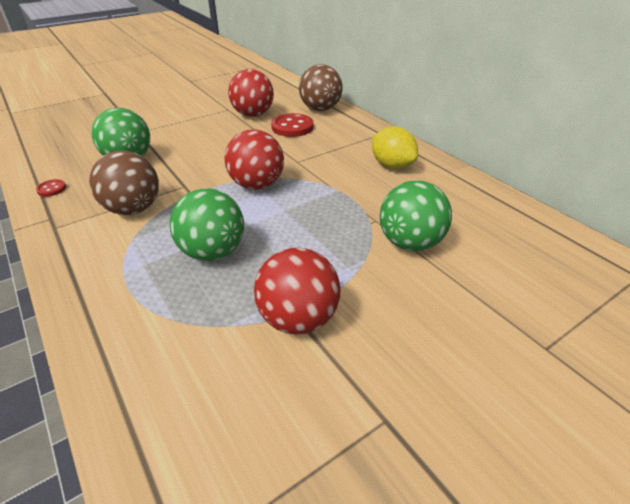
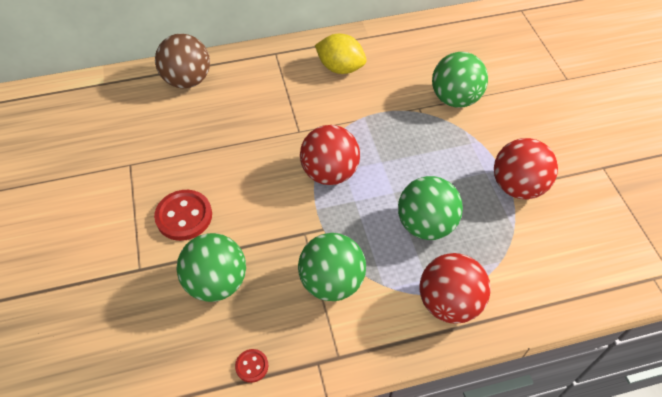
camera: 70 degrees left, 15 degrees up
(133, 209) = (332, 282): brown ball -> green ball
(253, 115) = (163, 143): red ball -> red ball (449, 302)
(292, 127) = (219, 116): red button -> red button (184, 216)
(392, 165) = (340, 68): yellow lemon -> yellow lemon turned 45 degrees clockwise

